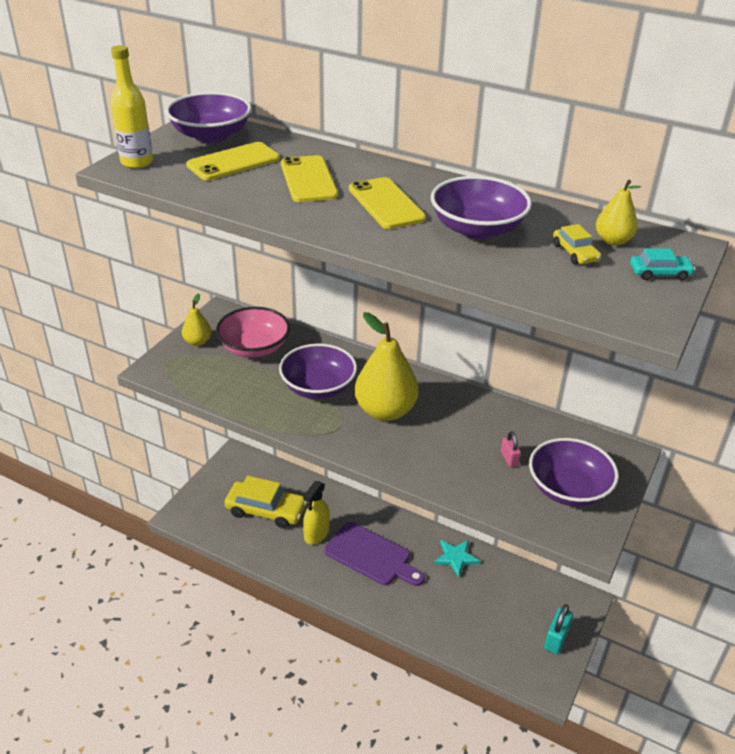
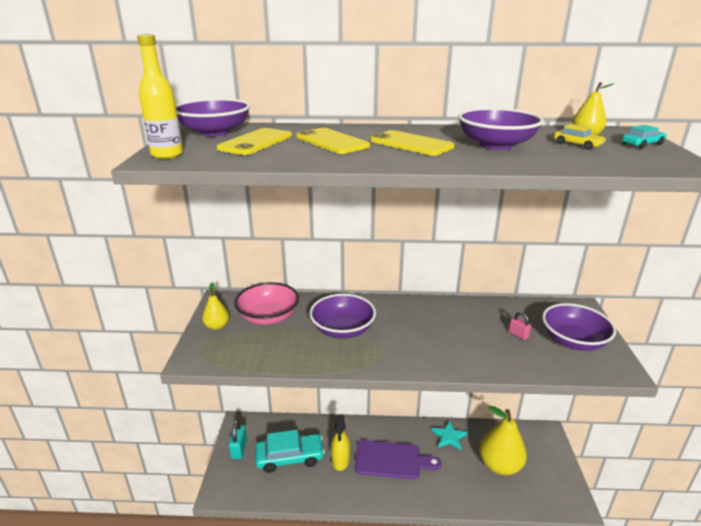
camera: 25 degrees left, 10 degrees down
(266, 510) = (290, 457): yellow car -> turquoise car
(385, 411) = (406, 330): yellow pear -> yellow pear (500, 465)
(556, 639) = (552, 467): turquoise padlock -> turquoise padlock (239, 449)

